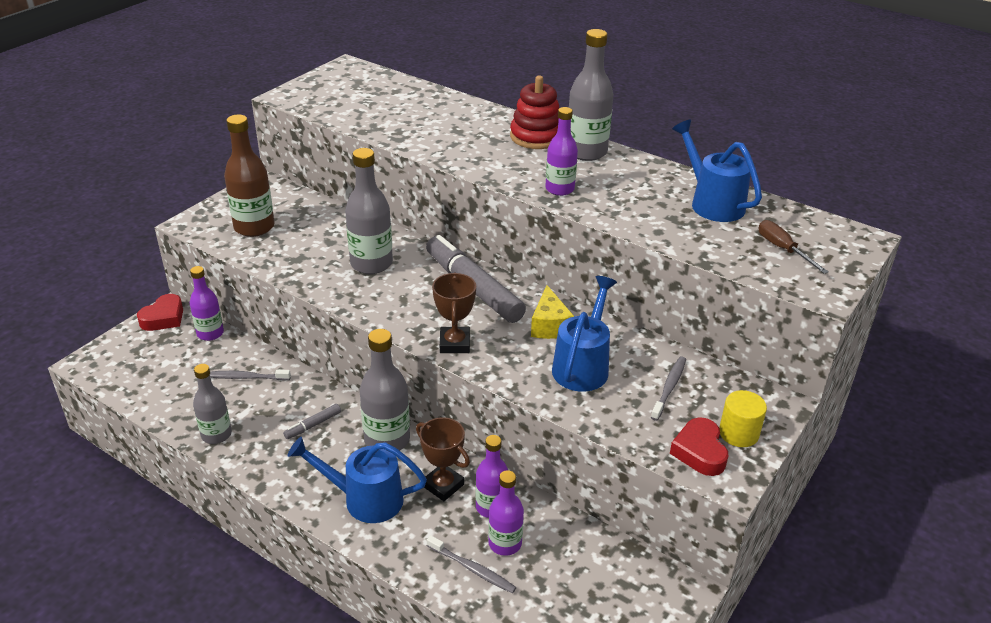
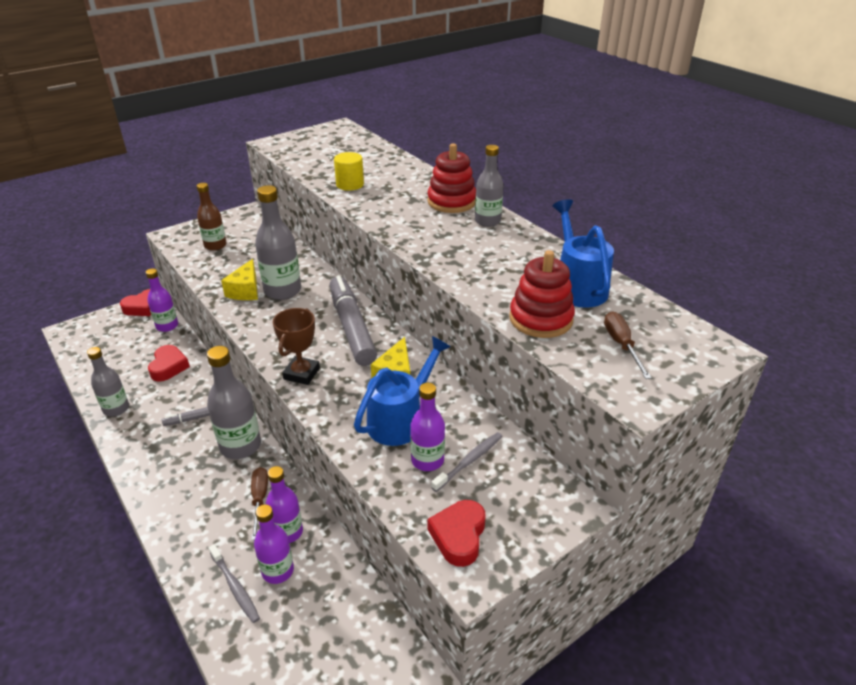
camera: 20 degrees right, 0 degrees up
(246, 377) = (169, 367): grey toothbrush -> red heart
(254, 227) = (215, 245): brown bottle -> brown bottle, size x0.66
(329, 271) = (245, 291): none -> yellow cheese
(364, 499) = (189, 494): blue watering can -> none
(443, 485) = (259, 500): brown trophy -> brown screwdriver
(559, 189) = (438, 249): purple bottle -> purple bottle (427, 460)
(586, 152) = (487, 221): grey bottle -> grey bottle, size x0.66
(700, 239) = (541, 319): none -> red stacking toy
(738, 433) = (511, 527): yellow cylinder -> yellow cylinder (350, 184)

